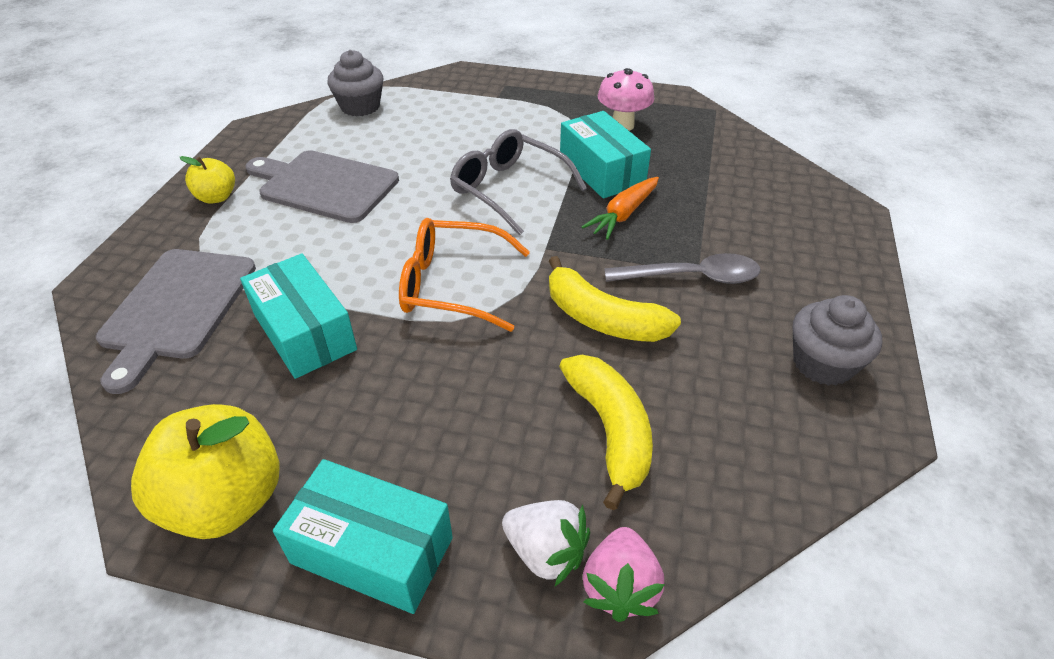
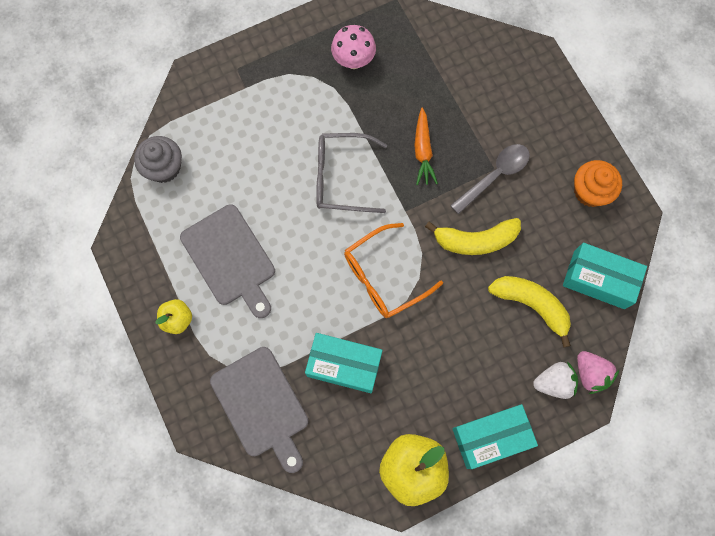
camera: 40 degrees left, 30 degrees up
(324, 185) = (230, 258): grey cutting board -> grey cutting board turned 105 degrees counterclockwise
(601, 171) = (379, 119): turquoise box -> turquoise box (599, 280)
(822, 363) = (590, 191): grey cupcake -> orange cupcake

